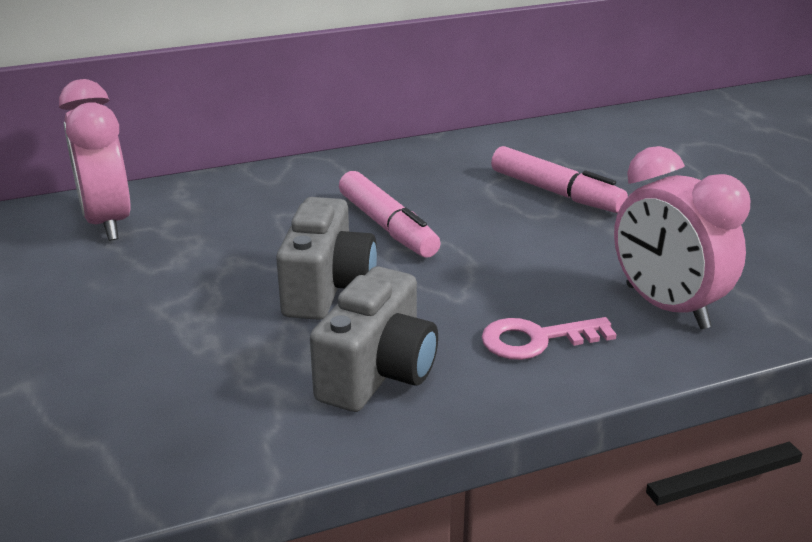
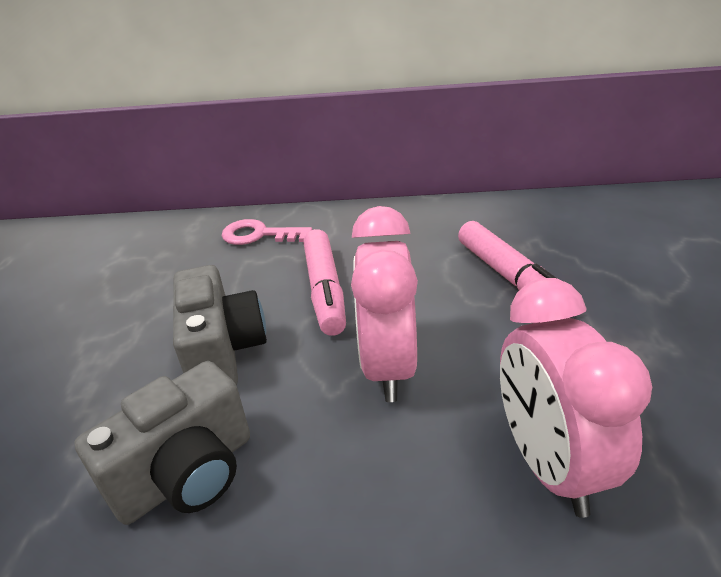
camera: 25 degrees right, 5 degrees up
(107, 222) = (120, 247): pink clock -> pink clock (388, 366)
(327, 288) = (223, 352): grey camera -> grey camera turned 45 degrees counterclockwise
(536, 340) = (371, 474): pink key -> pink key (259, 235)

